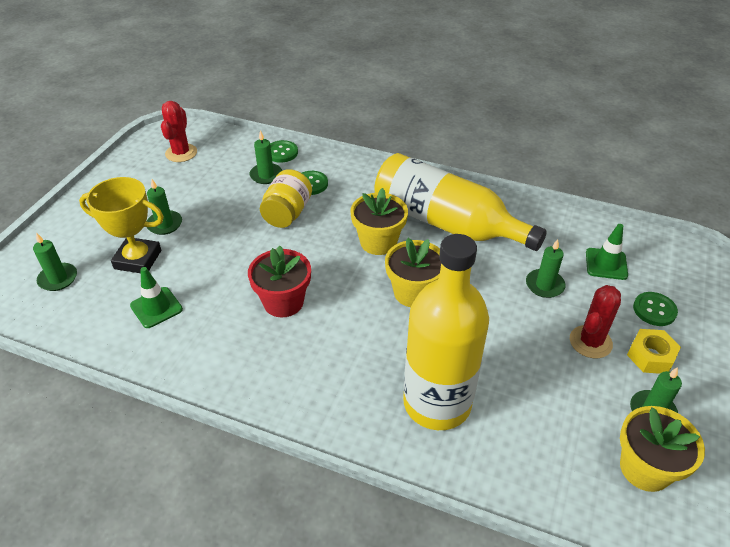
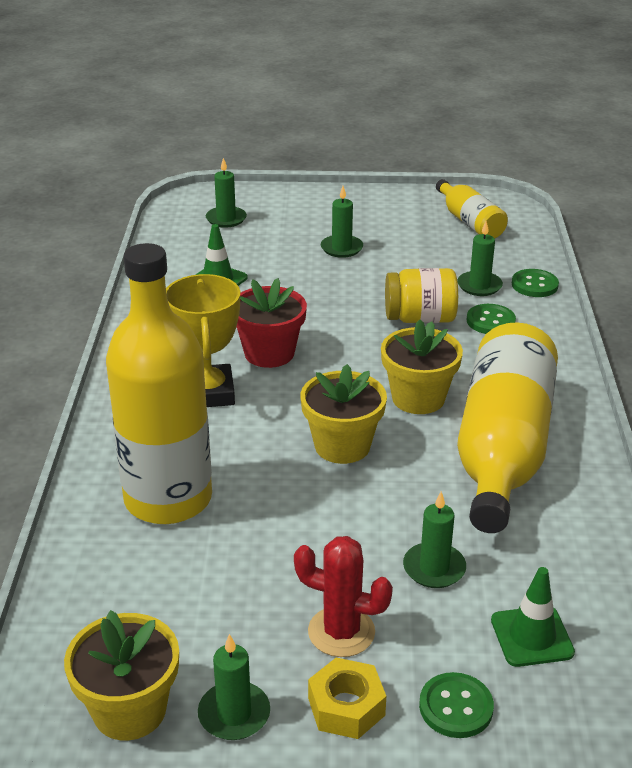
camera: 70 degrees right, 10 degrees down
(138, 259) = (278, 250): yellow trophy -> yellow trophy (208, 393)
(181, 153) = (470, 222): red cactus -> yellow bottle

